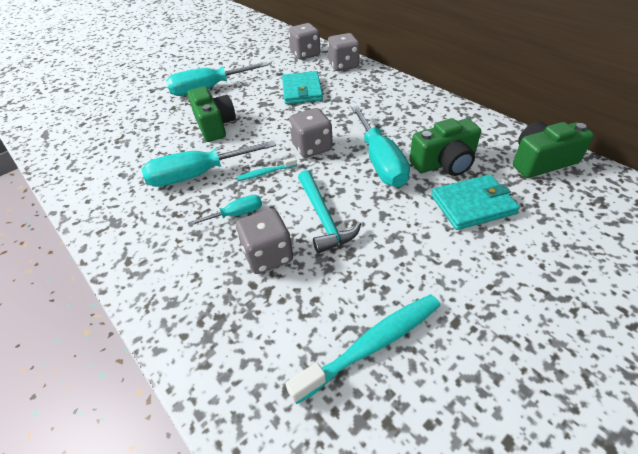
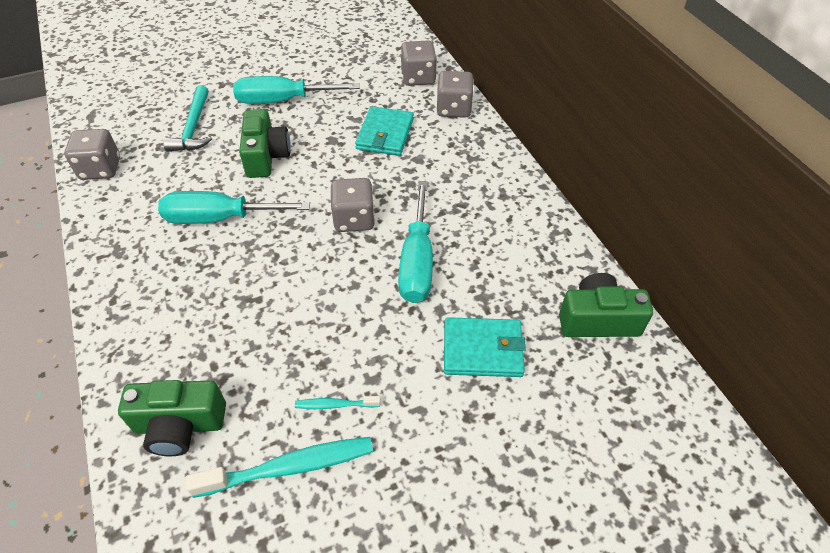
camera: 15 degrees right, 5 degrees up
(236, 214) = (235, 280): turquoise screwdriver -> none
(265, 173) = (288, 238): turquoise toothbrush -> turquoise toothbrush (335, 405)
(268, 255) = (243, 338): grey dice -> grey dice (101, 169)
(323, 218) = (318, 313): turquoise hammer -> turquoise hammer (193, 128)
(444, 163) = (486, 286): green camera -> green camera (180, 425)

